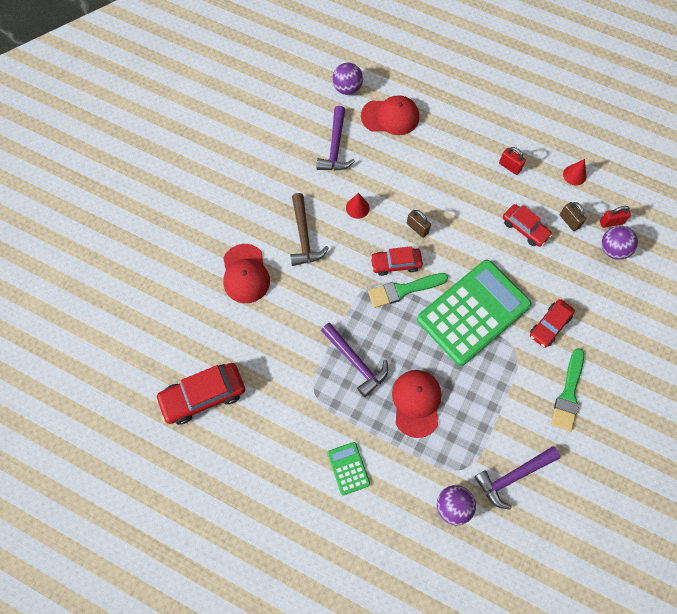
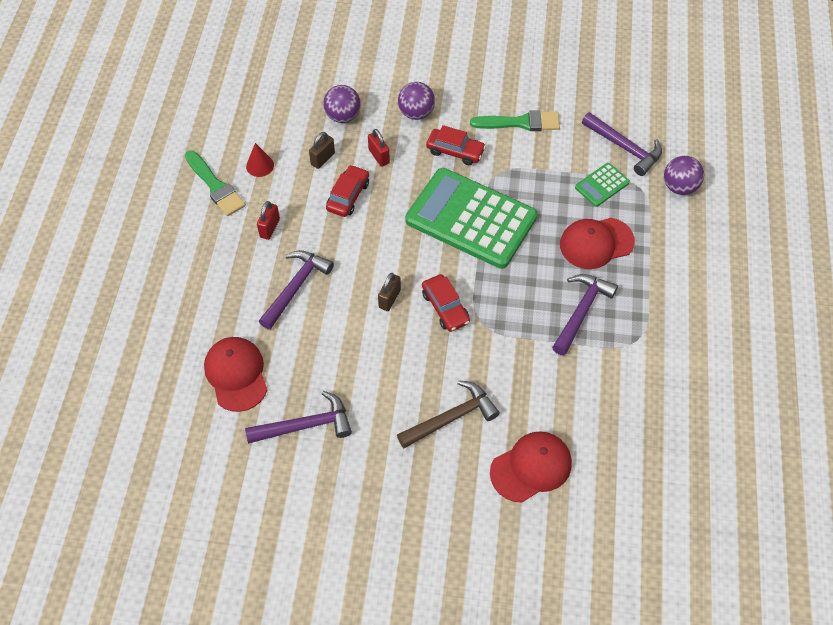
camera: 110 degrees left, 10 degrees down
(203, 396) = (701, 454): red car -> none
(347, 88) = (204, 442): purple ball -> purple ball (416, 113)
(348, 468) = (695, 283): green calculator -> green calculator (602, 185)
(357, 208) = (387, 370): red cone -> none
(403, 290) = (474, 290): green brush -> green brush (215, 186)
(449, 170) = (296, 287): none -> purple hammer
(611, 222) = (310, 123): red padlock -> red padlock (379, 156)

